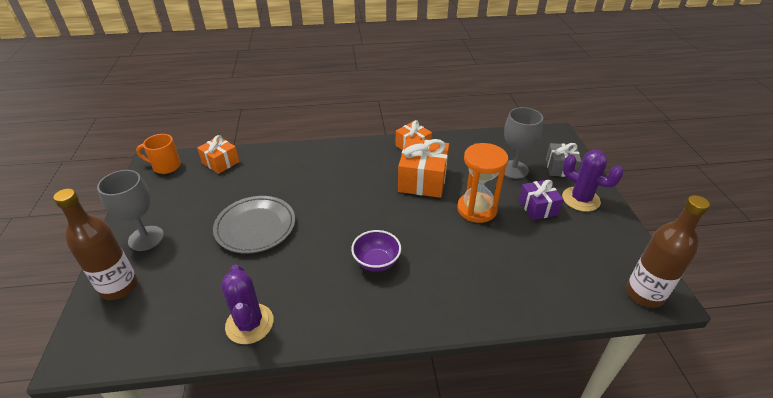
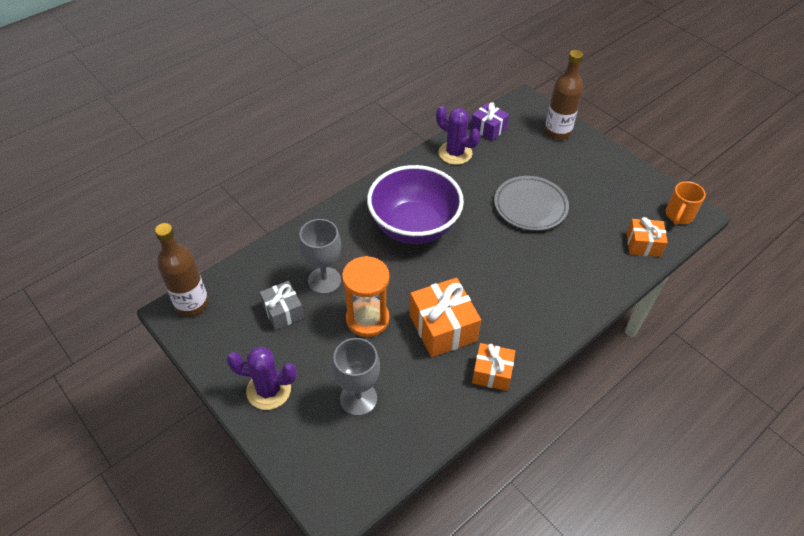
camera: 145 degrees right, 10 degrees up
(146, 238) = (591, 161): grey goblet -> grey goblet (324, 280)
(165, 166) = (678, 216): orange mug -> orange mug turned 150 degrees clockwise
(376, 262) = (414, 226): purple bowl -> purple bowl, size x2.15
(537, 207) = (310, 353): purple gift -> purple gift (488, 129)
(560, 168) = (306, 434): grey gift -> grey gift (283, 312)

